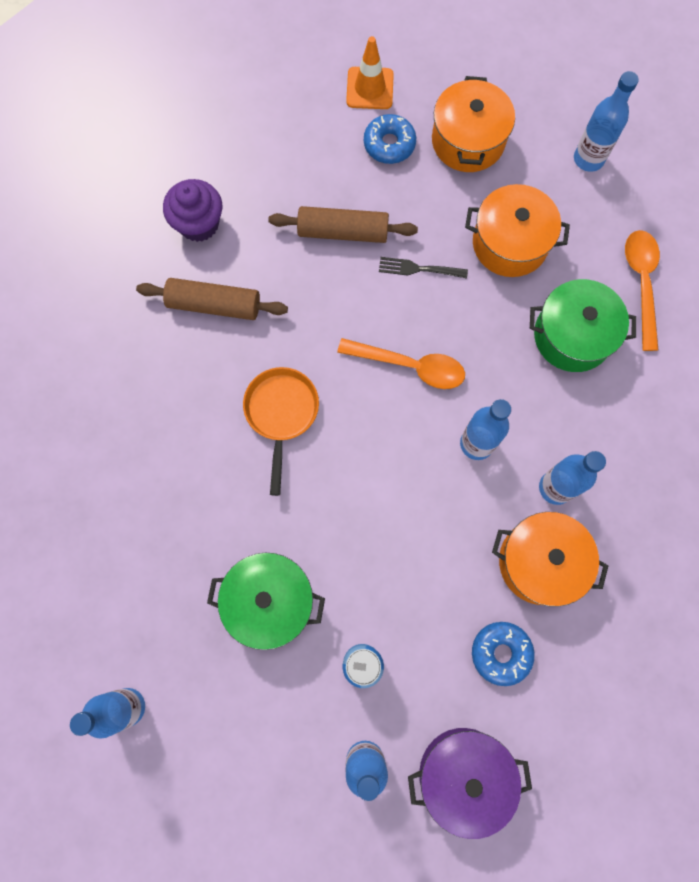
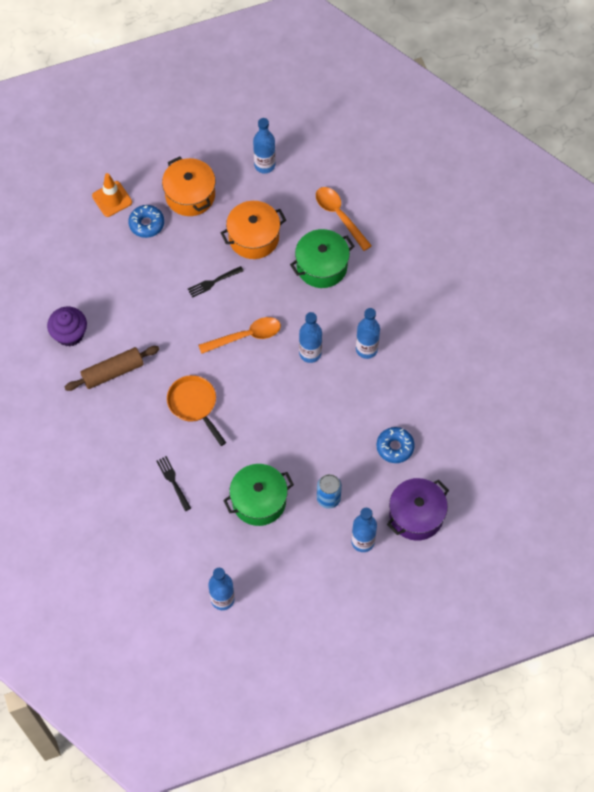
camera: 35 degrees left, 10 degrees down
(182, 499) = (173, 481): none -> black fork
(343, 232) = (156, 288): brown rolling pin -> none
(540, 562) = (384, 391): orange pot -> none

